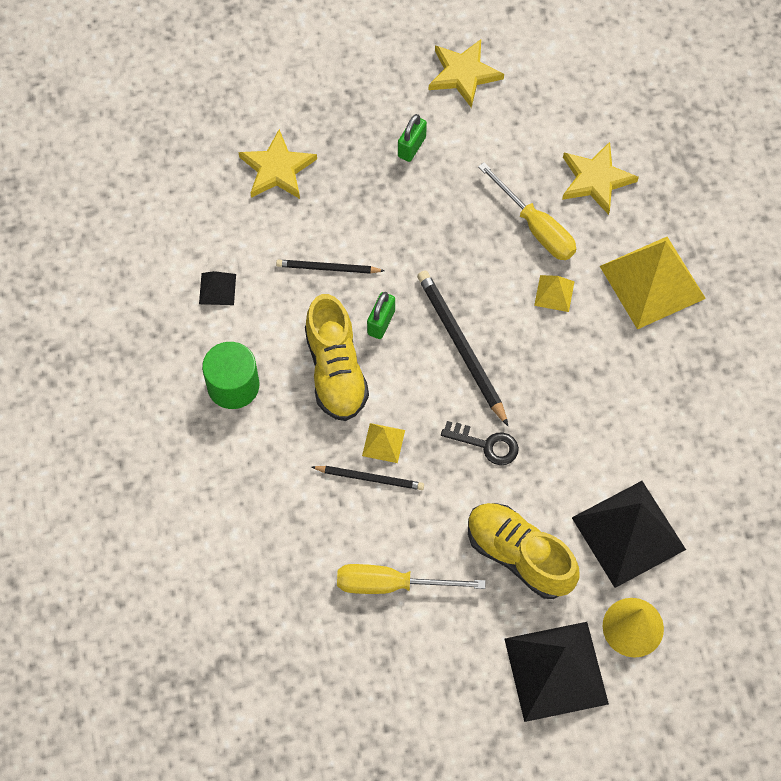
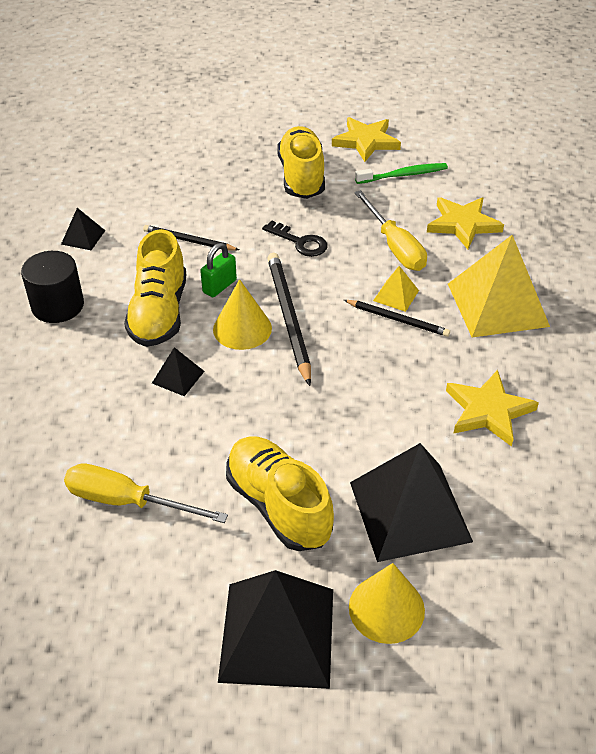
camera: 15 degrees right, 20 degrees down
(233, 385) = (58, 306): green cylinder -> black cylinder
(277, 169) = (178, 172): yellow star -> yellow star (488, 411)
(370, 478) = (150, 403): black pencil -> black pencil (398, 320)
(383, 443) = (178, 377): yellow pyramid -> black pyramid
(411, 147) = (301, 177): green padlock -> yellow shoe
(422, 371) = (242, 328): none -> yellow cone
(486, 444) = (282, 399): black key -> black key (300, 242)
(517, 119) = (403, 175): none -> green toothbrush

